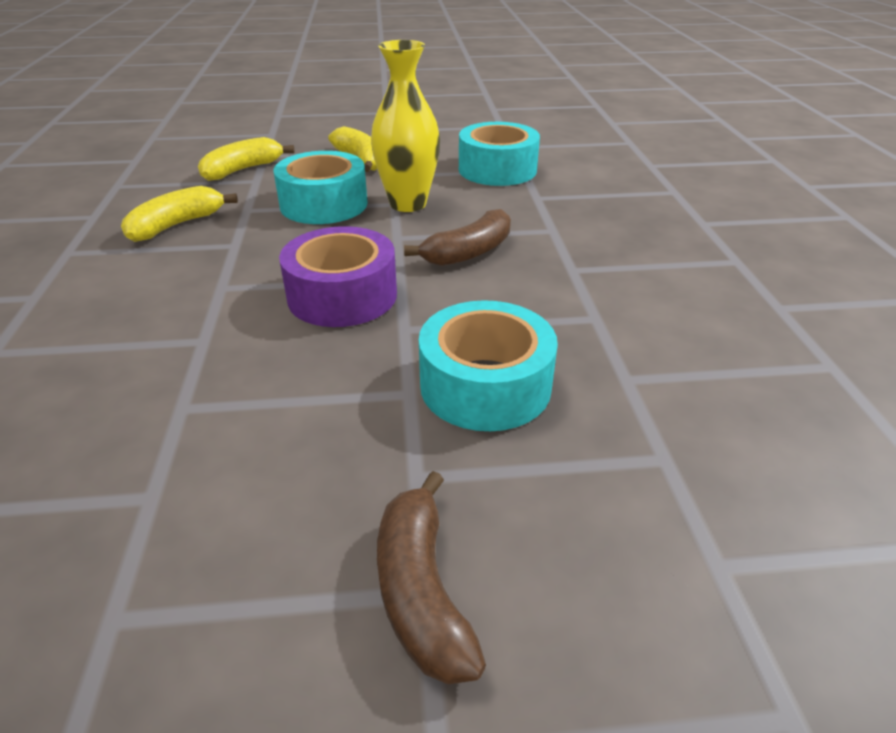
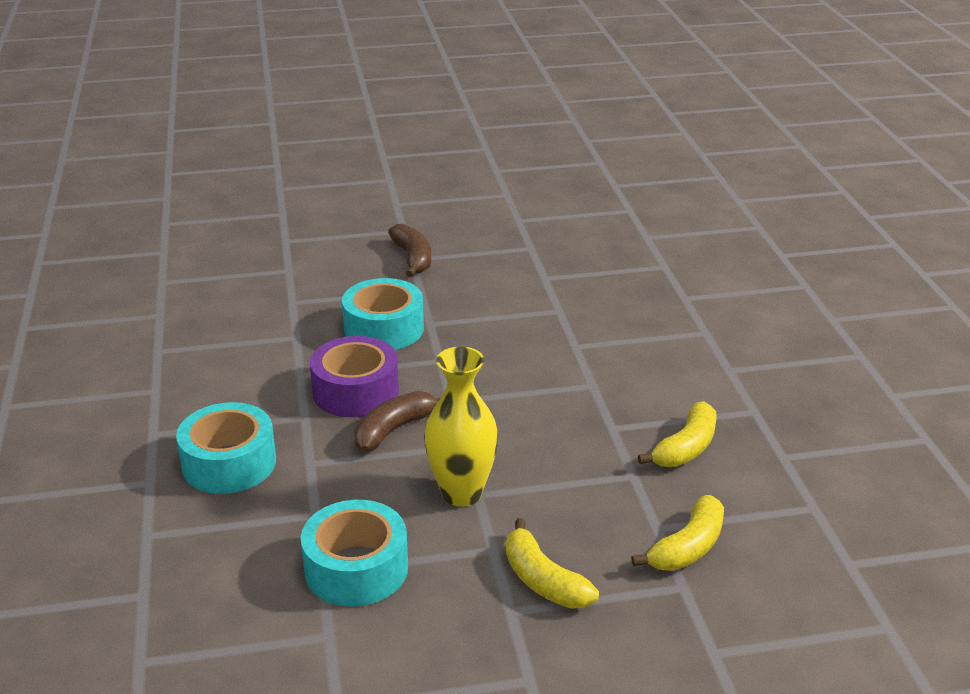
camera: 175 degrees right, 5 degrees down
(324, 204) = (554, 487): turquoise tape -> turquoise tape (229, 463)
(342, 295) = (493, 382): purple tape -> purple tape (355, 391)

